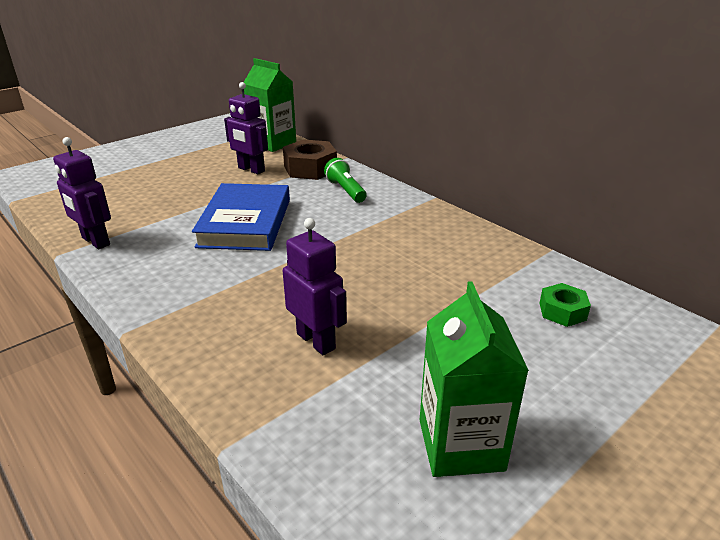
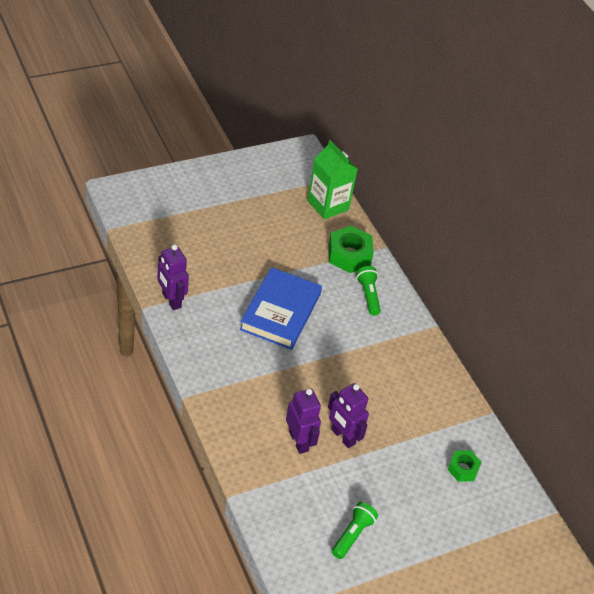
camera: 10 degrees right, 15 degrees up
(251, 170) = (299, 242): purple robot -> purple robot (343, 437)
(310, 168) = (349, 255): brown nut -> green nut
(461, 444) = (352, 535): green carton -> green flashlight

